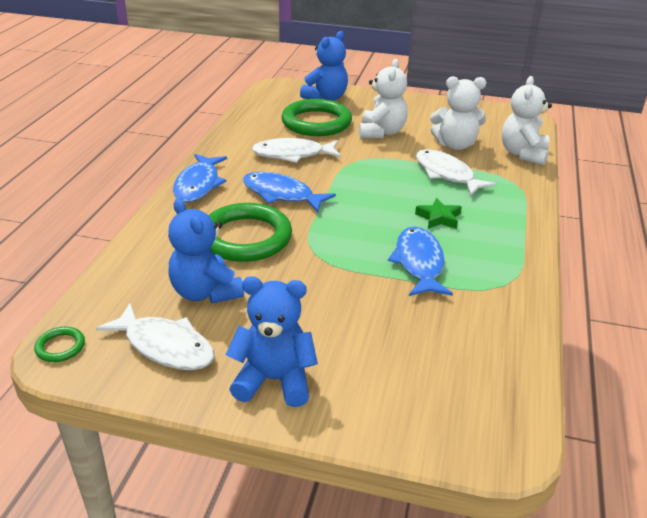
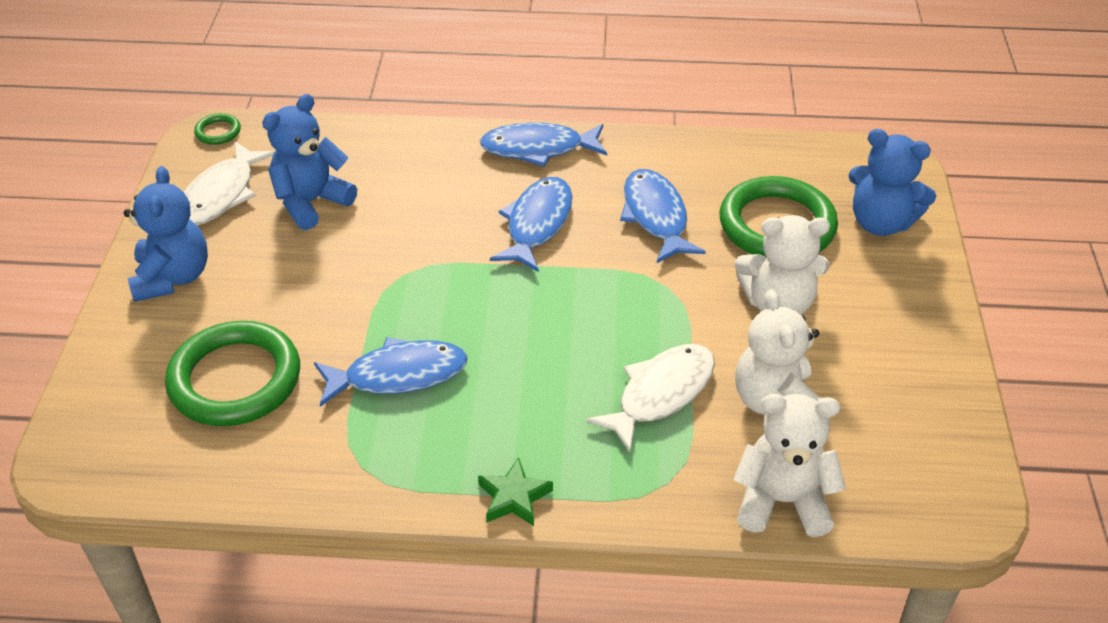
camera: 80 degrees right, 10 degrees up
(246, 238) = (425, 211): green ring -> green ring (235, 379)
(292, 154) = (656, 216): white fish -> blue fish
(438, 218) = (520, 390): green star -> green star (514, 497)

